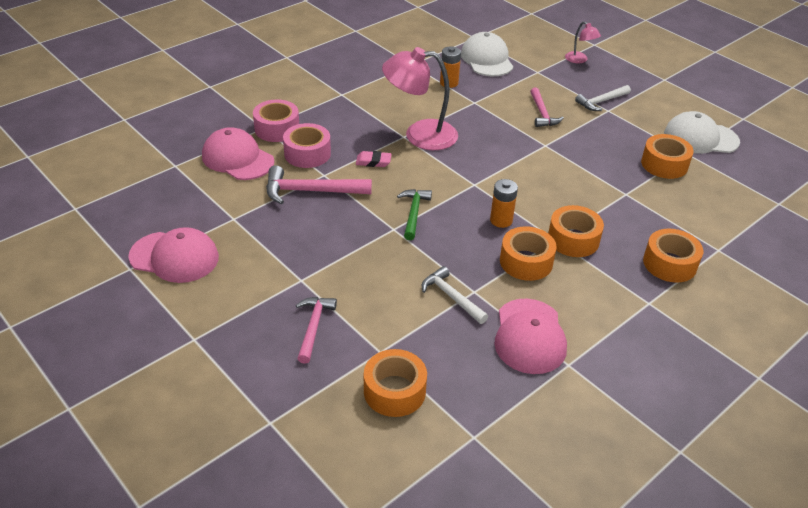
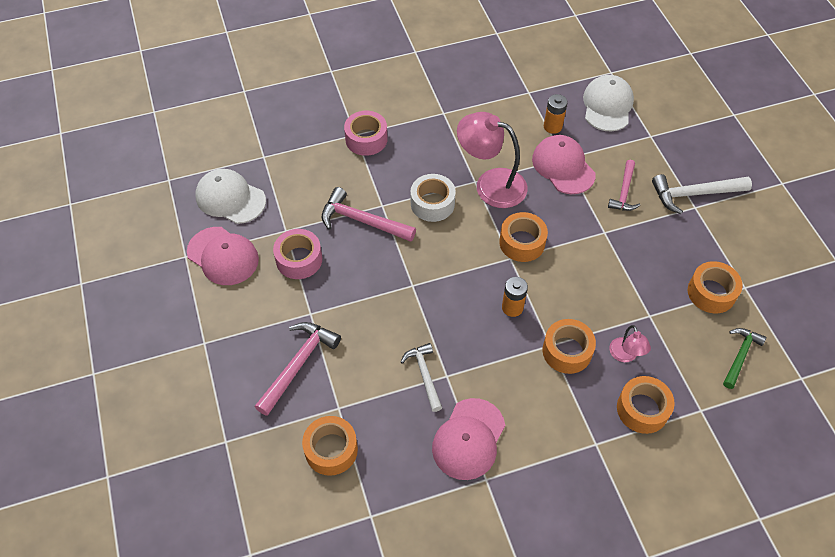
camera: 25 degrees right, 15 degrees up
(237, 159) = (317, 164): pink cap -> pink cap (563, 166)
(307, 154) = (379, 176): pink tape -> pink tape (299, 259)
(313, 327) = (298, 365): pink hammer -> pink hammer, size x1.52
(373, 162) = (432, 203): pink eraser -> white tape
(413, 213) = (438, 274): green hammer -> green hammer (740, 356)
(526, 262) = (509, 360): orange tape -> orange tape (522, 242)
(579, 60) = (705, 132): pink lamp -> pink lamp (625, 355)
(601, 102) = (695, 194): white hammer -> white hammer, size x1.52
(700, 138) = (771, 272): white cap -> white cap (230, 198)

